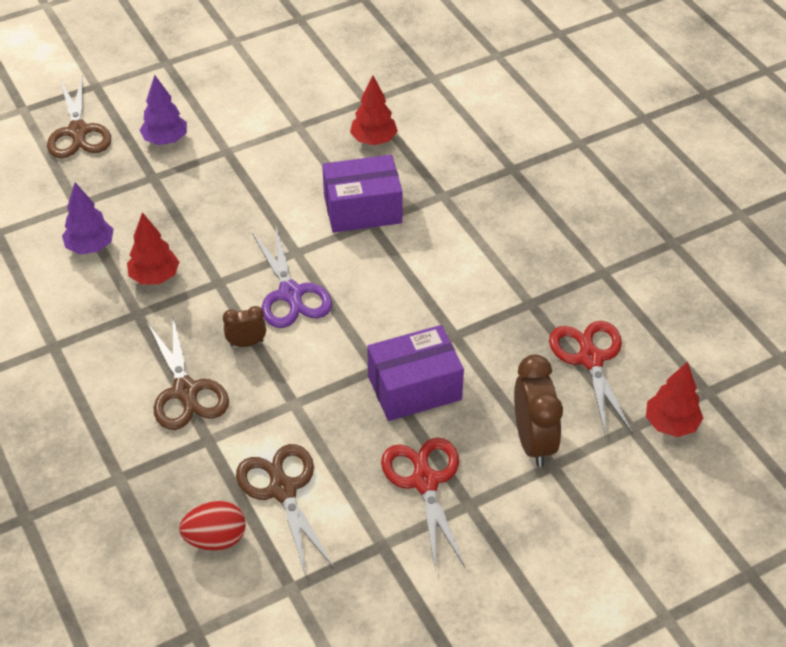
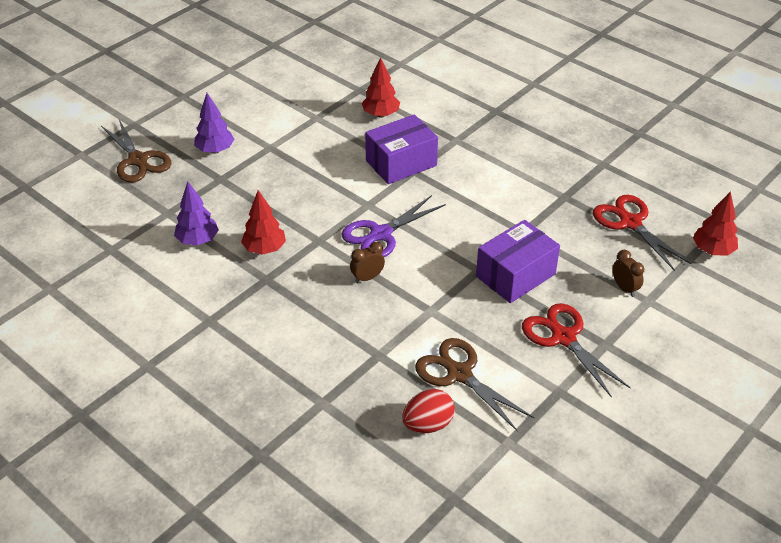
camera: 20 degrees left, 5 degrees down
(186, 391) = (339, 324): brown scissors -> none
(291, 293) = (381, 234): purple scissors -> purple scissors turned 90 degrees clockwise
(533, 441) = (624, 288): brown clock -> brown clock, size x0.53

